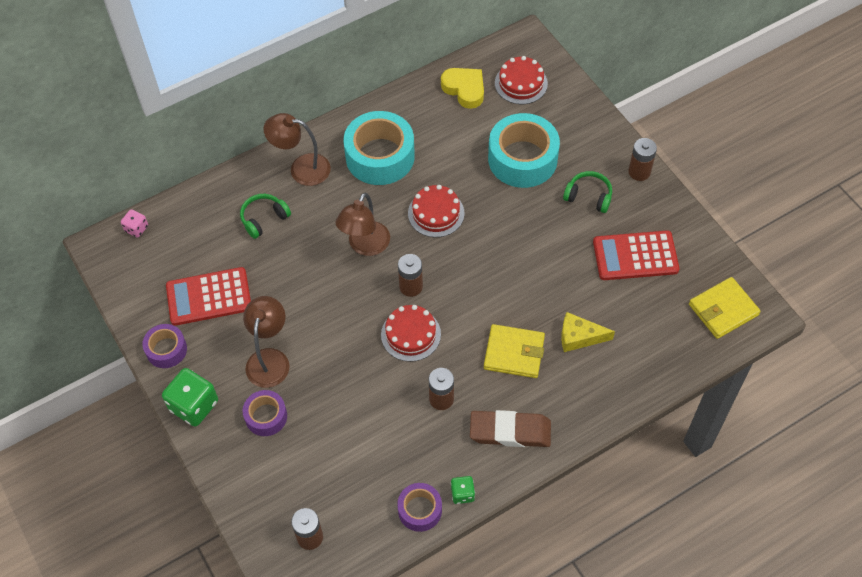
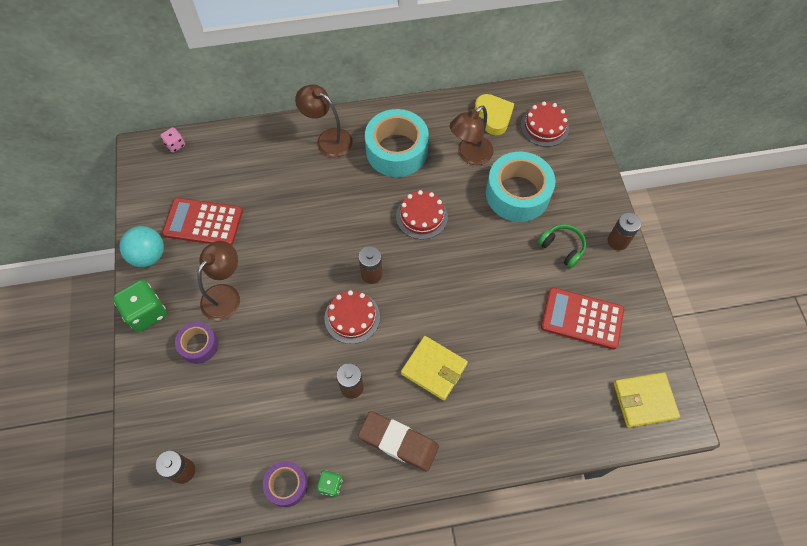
camera: 20 degrees right, 5 degrees up
(166, 350) = (149, 255): purple tape -> turquoise ball
(264, 219) = (278, 172): green headphones -> none
(365, 246) = (349, 224): brown lamp -> brown lamp (469, 155)
(579, 337) = (499, 376): yellow cheese -> none

